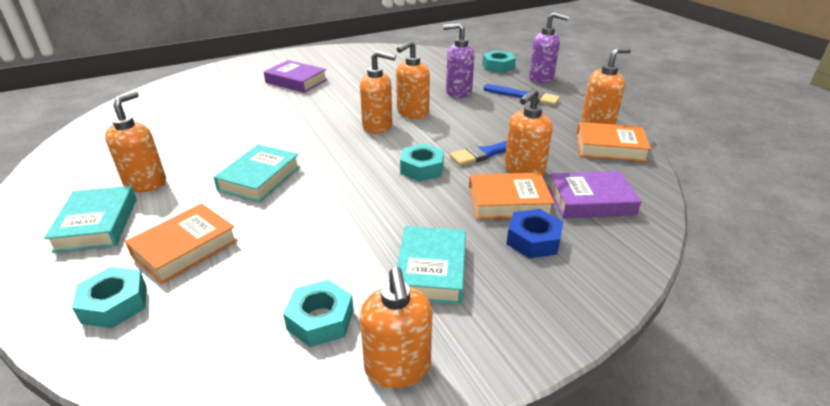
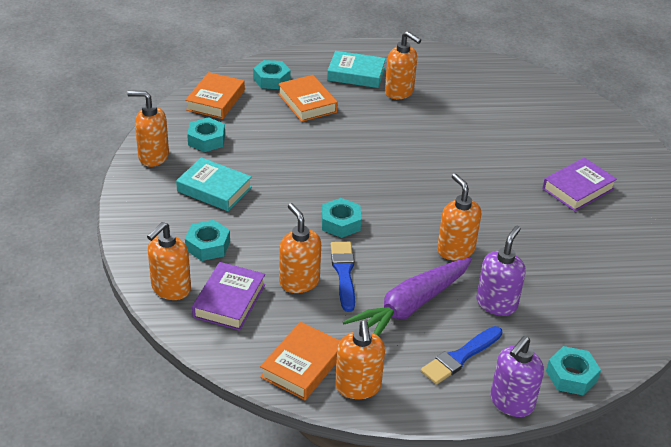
camera: 110 degrees right, 5 degrees up
(259, 178) = (376, 139): turquoise book -> none
(378, 126) = (435, 219): orange soap dispenser -> orange soap dispenser (170, 289)
(496, 119) = (410, 307): none -> purple carrot
(508, 202) = (260, 253): orange book -> orange book (215, 100)
(533, 240) = (208, 245): blue nut -> turquoise nut

